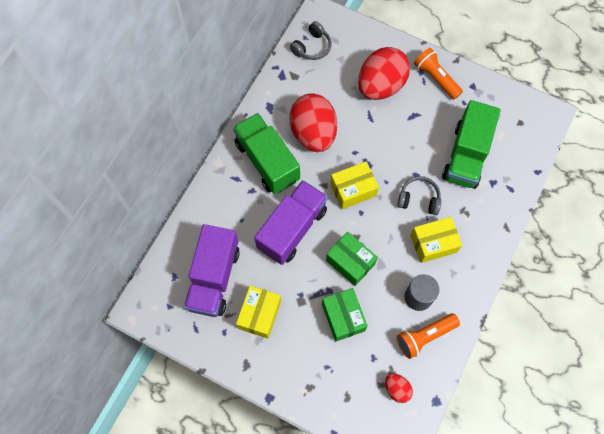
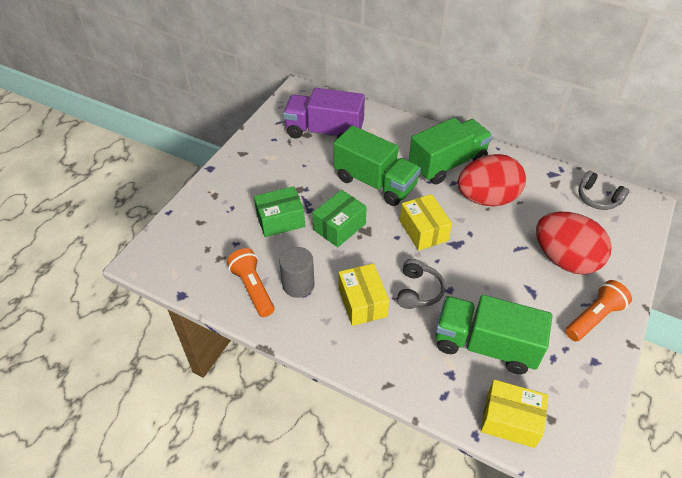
camera: 90 degrees right, 20 degrees down
(259, 314) = (288, 161): yellow box -> yellow box (510, 420)
(292, 229) = (375, 182): purple truck -> green truck
(397, 389) = (200, 261): red egg -> none

